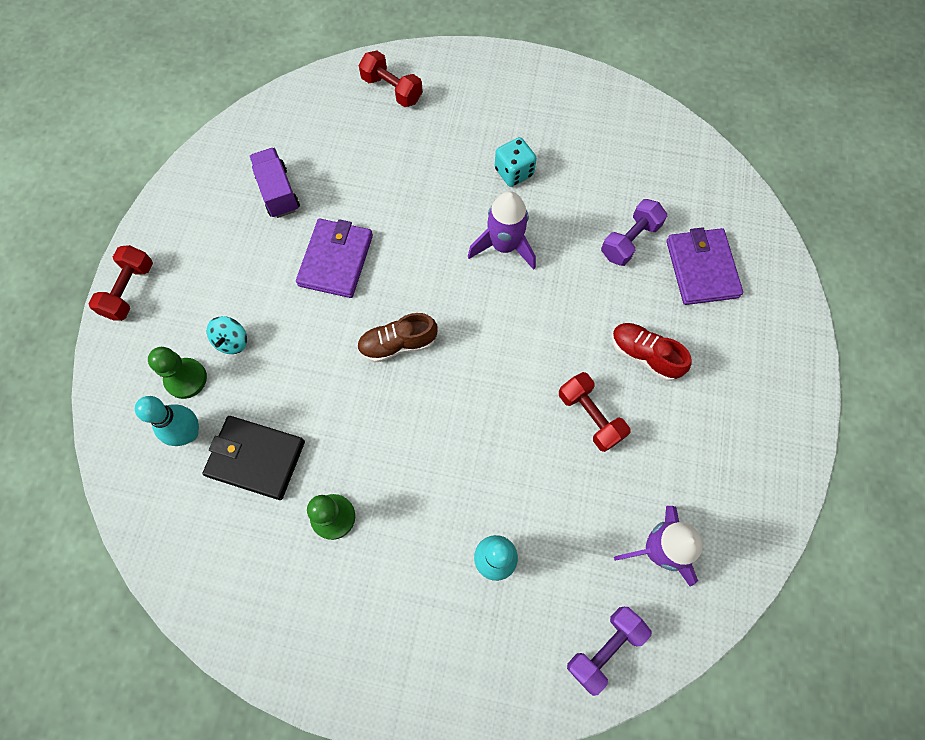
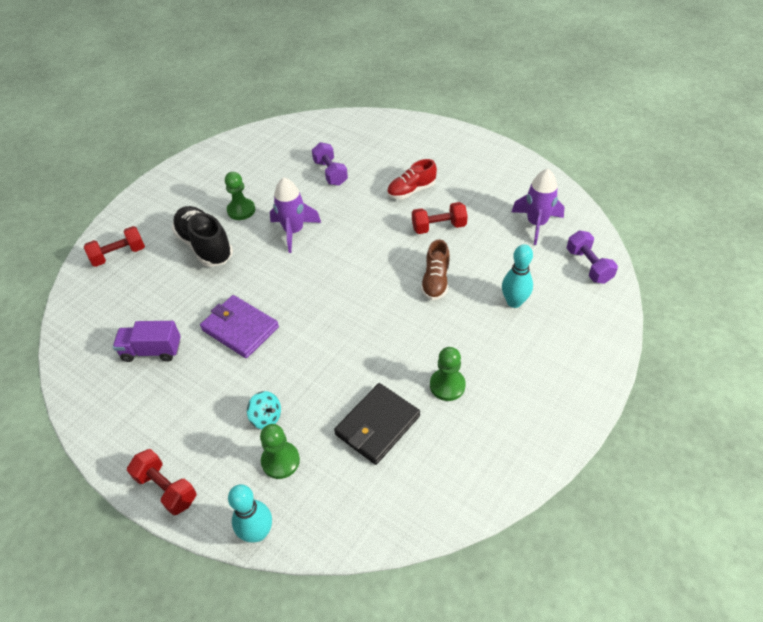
camera: 65 degrees left, 20 degrees down
(189, 433) = (331, 470): turquoise bowling pin -> turquoise bowling pin (257, 532)
(398, 344) = (332, 310): brown shoe -> brown shoe (435, 281)
(440, 164) = (205, 246): none -> black shoe
(514, 172) = (241, 210): turquoise dice -> green pawn
(701, 268) = (369, 150): purple wallet -> none

